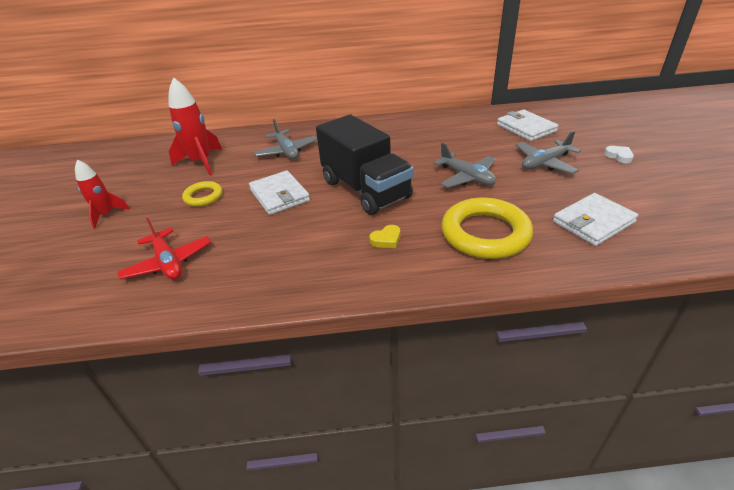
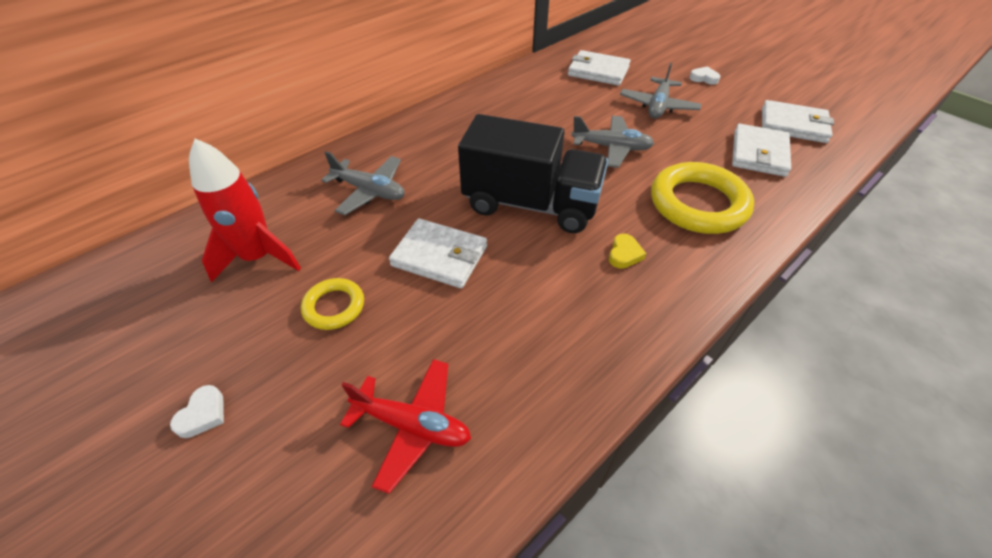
camera: 40 degrees left, 10 degrees up
(106, 215) = (203, 414): red rocket -> white heart
(664, 214) = (793, 125): none -> white wallet

